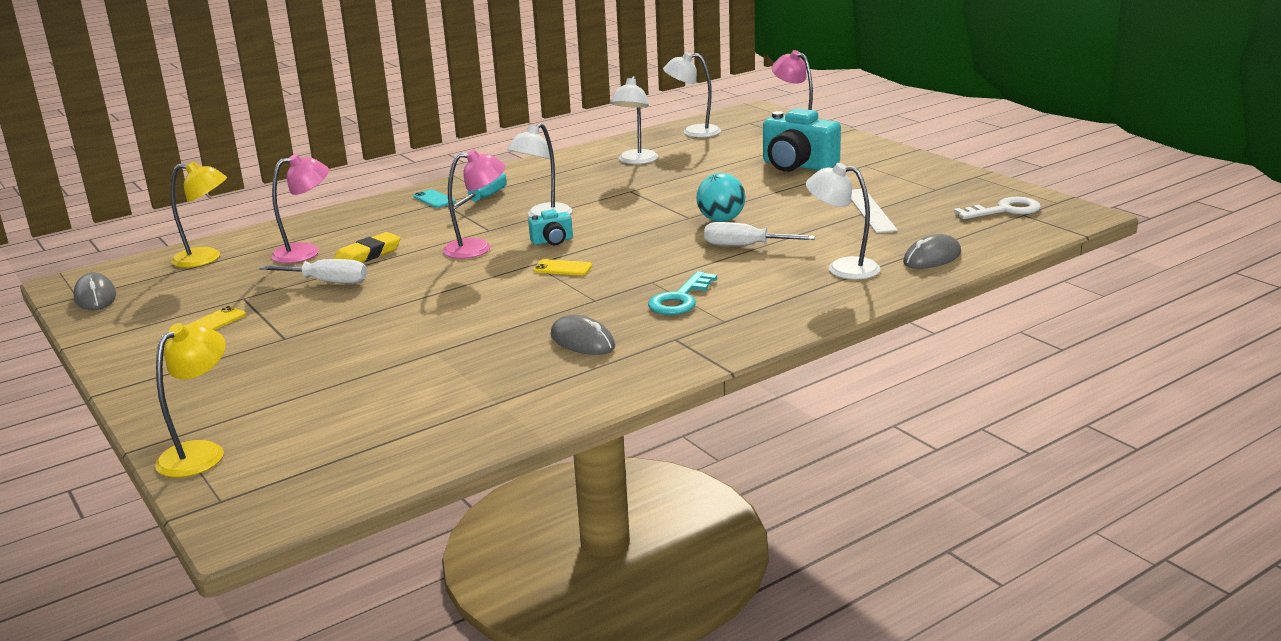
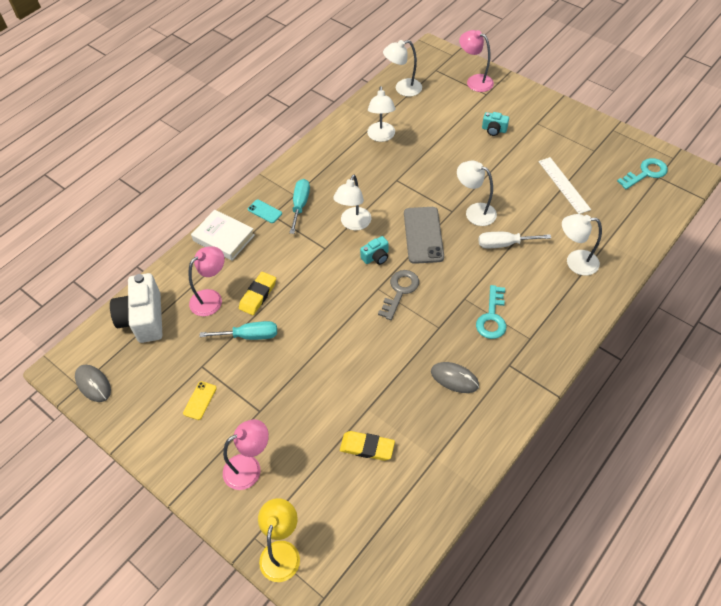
camera: 15 degrees left, 30 degrees up
(206, 258) = (143, 319): yellow lamp -> white camera
(328, 282) = (250, 336): white screwdriver -> turquoise screwdriver
(364, 213) = (224, 238): none -> white book
(404, 382) = (367, 447): none -> yellow eraser
(477, 248) = (330, 274): pink lamp -> pink lamp (249, 468)
(563, 268) = (400, 291): yellow phone -> grey key
(632, 231) = (423, 235): none -> grey phone
(721, 220) = (474, 212): turquoise ball -> white lamp
(797, 166) = (494, 130): turquoise camera -> turquoise camera, size x0.49
(932, 258) = (623, 240): grey mouse -> none
(1004, 210) = (645, 173): white key -> turquoise key

